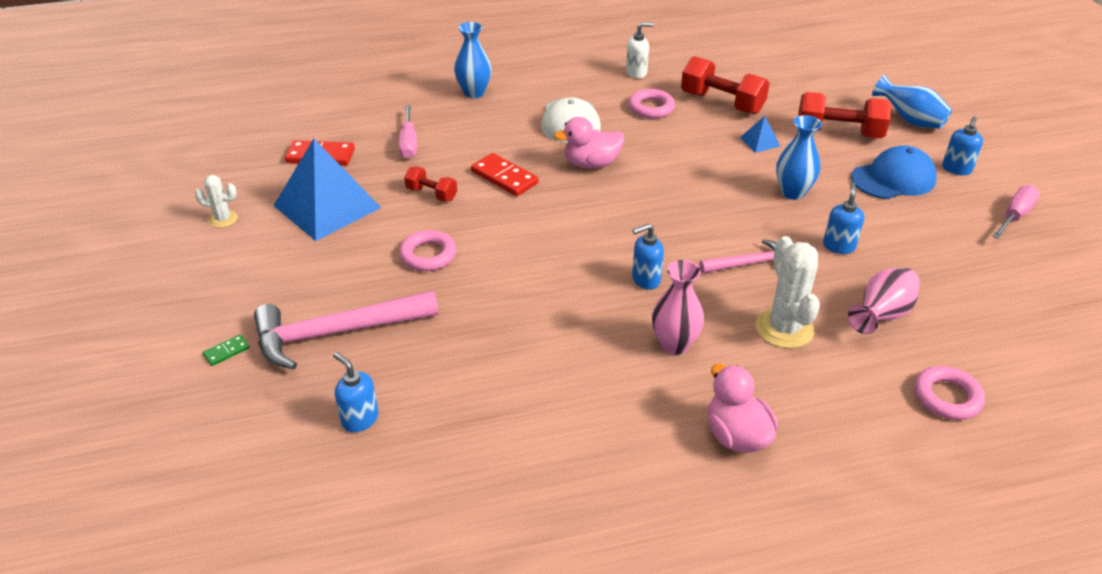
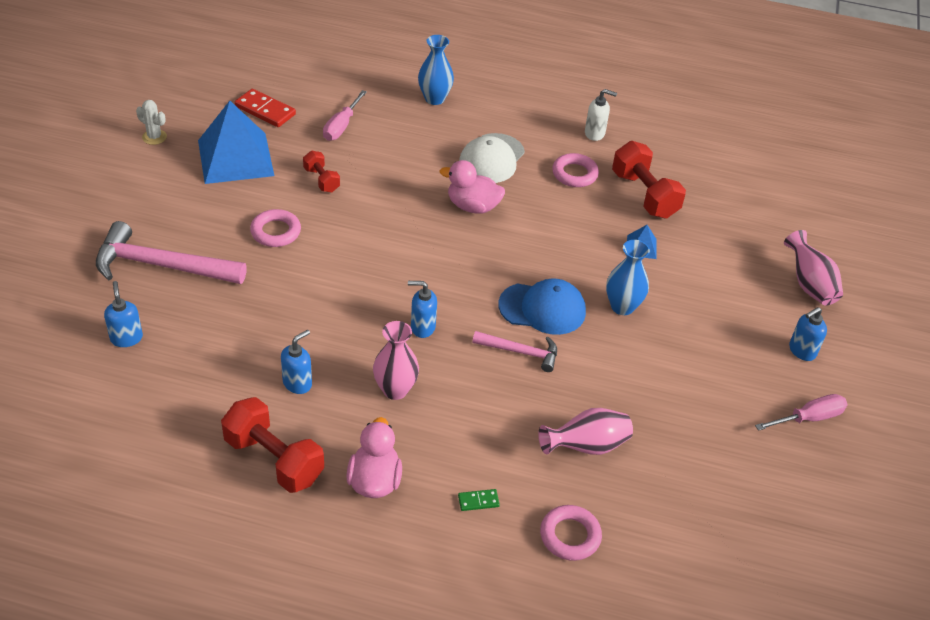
camera: 25 degrees right, 5 degrees up
(226, 352) = (79, 246): green domino -> green domino (478, 501)
(504, 177) = (390, 189): red domino -> none
(784, 328) = (494, 418): white cactus -> none
(838, 133) = (725, 269): red dumbbell -> red dumbbell (274, 459)
(839, 246) = (613, 372): blue soap dispenser -> blue soap dispenser (297, 383)
(893, 178) = (730, 334): blue cap -> blue cap (542, 308)
(909, 120) = (809, 285): blue vase -> pink vase

